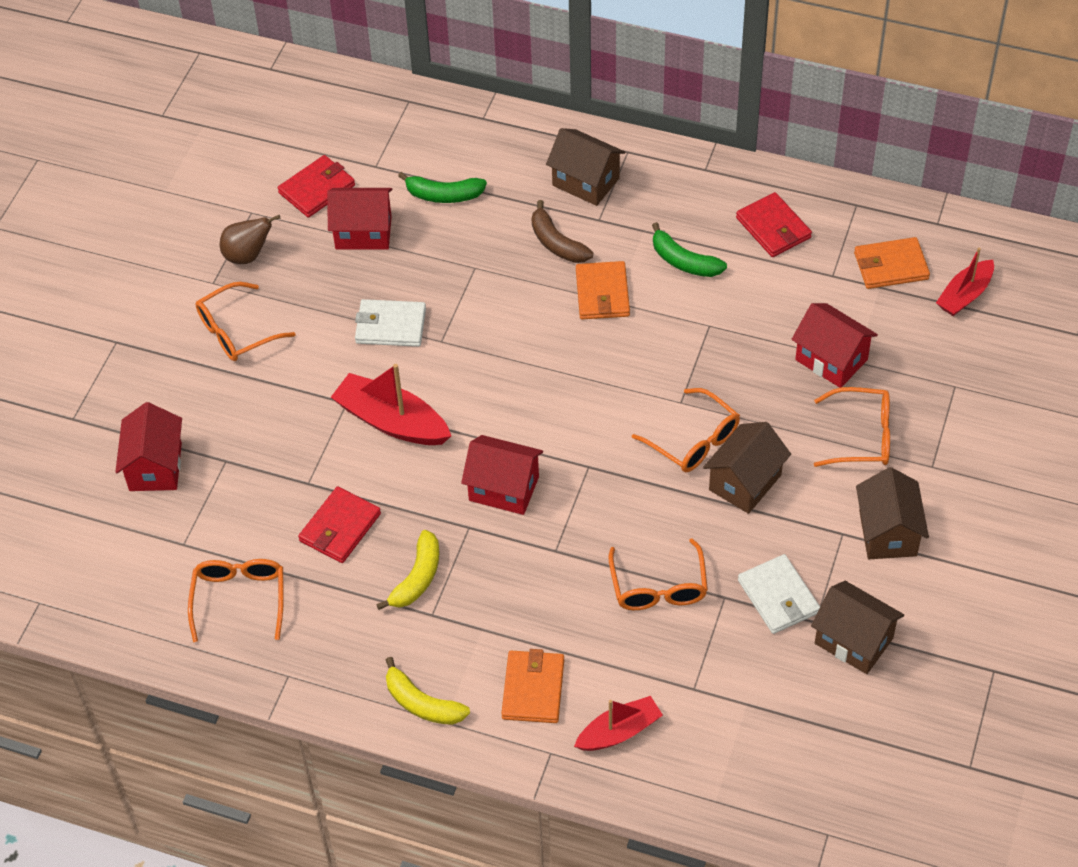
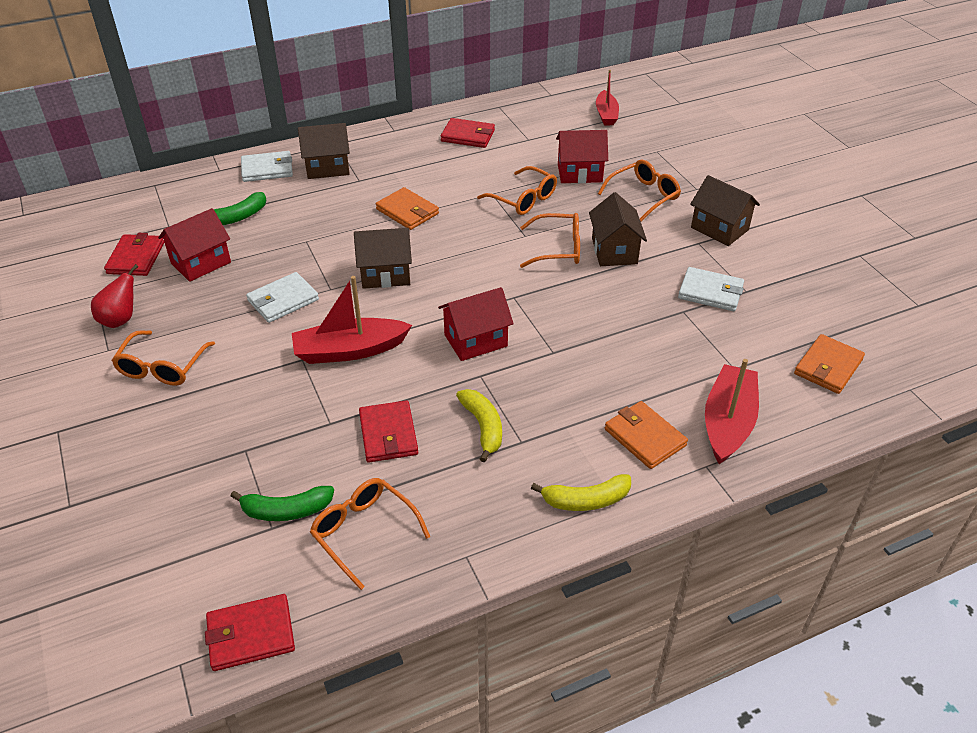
camera: 45 degrees left, 10 degrees down
(97, 617) = (250, 635): none -> red wallet
(155, 467) = (186, 491): red house -> none
(247, 255) = (120, 320): brown pear -> red pear
(527, 146) = (267, 169): none -> white wallet
(557, 243) = (346, 203): brown banana -> none
(619, 731) = (728, 422): red boat -> red boat, size x1.53
(658, 587) = (640, 331): orange glasses -> orange glasses (523, 199)
(684, 261) = (437, 173): green banana -> green banana (286, 510)
(853, 641) = (778, 287): brown house -> brown house (385, 274)
(890, 266) = (553, 121): orange wallet -> orange wallet (828, 367)

